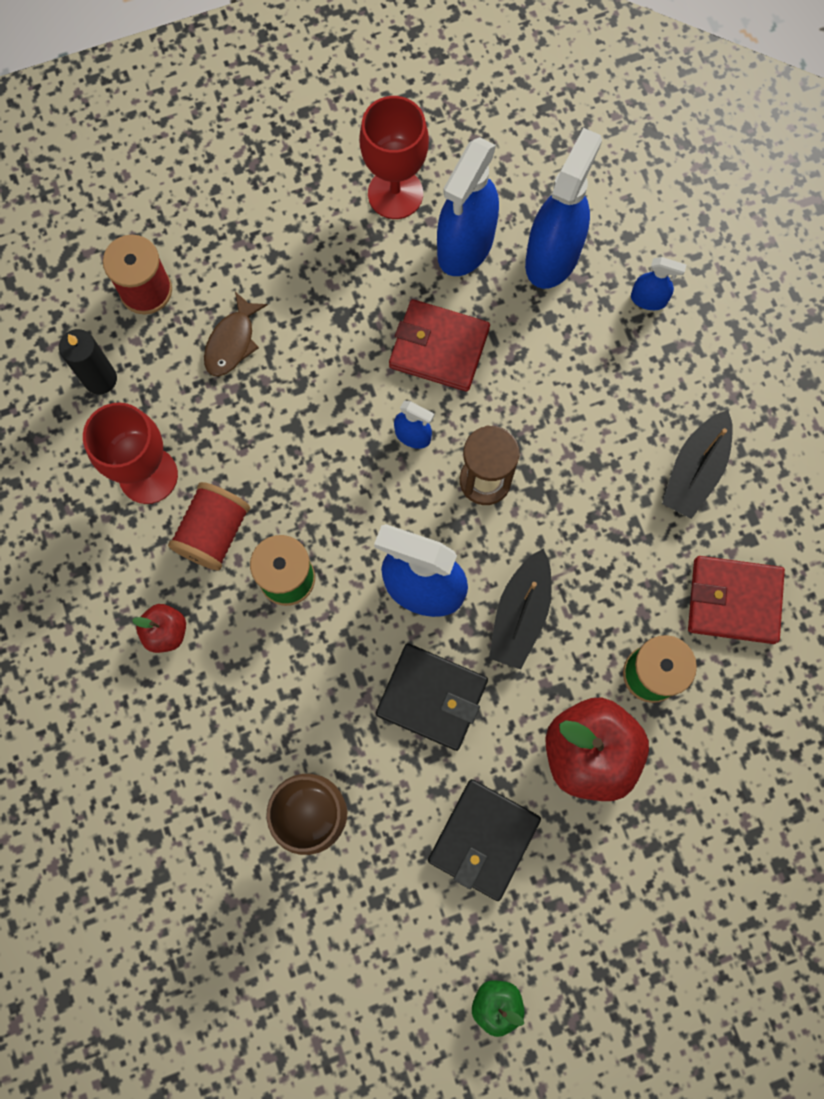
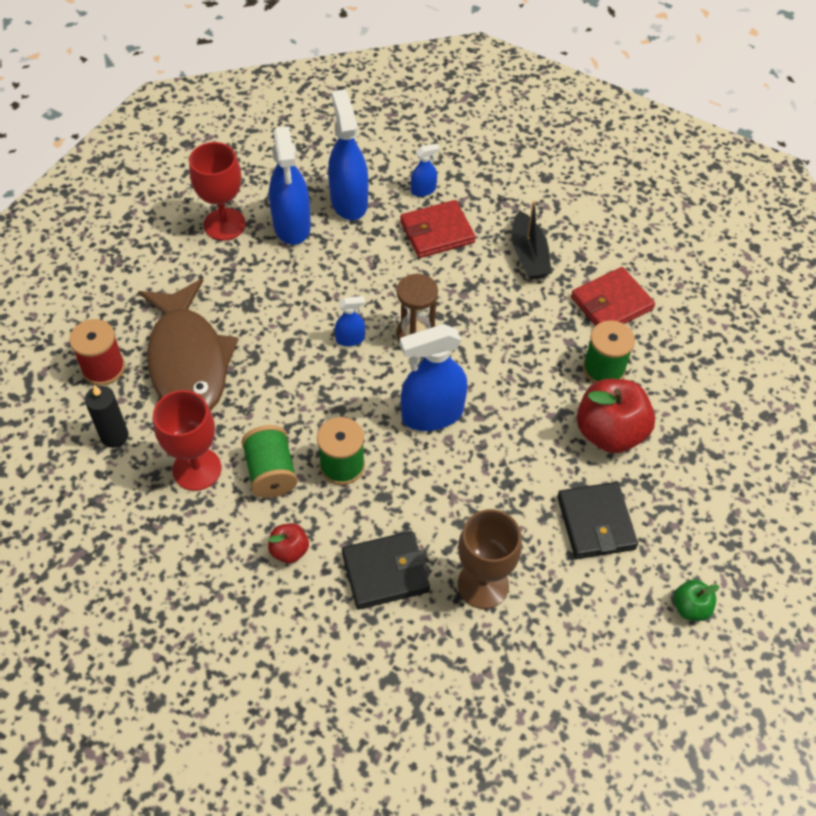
camera: 40 degrees left, 20 degrees down
(214, 533) = (271, 472): red spool -> green spool
(232, 342) = (188, 361): brown fish -> brown fish, size x2.34
(432, 697) = (492, 468): black wallet -> black wallet (385, 572)
(439, 348) = (324, 285): red wallet -> red wallet (437, 232)
(520, 615) = (502, 389): black boat -> none

